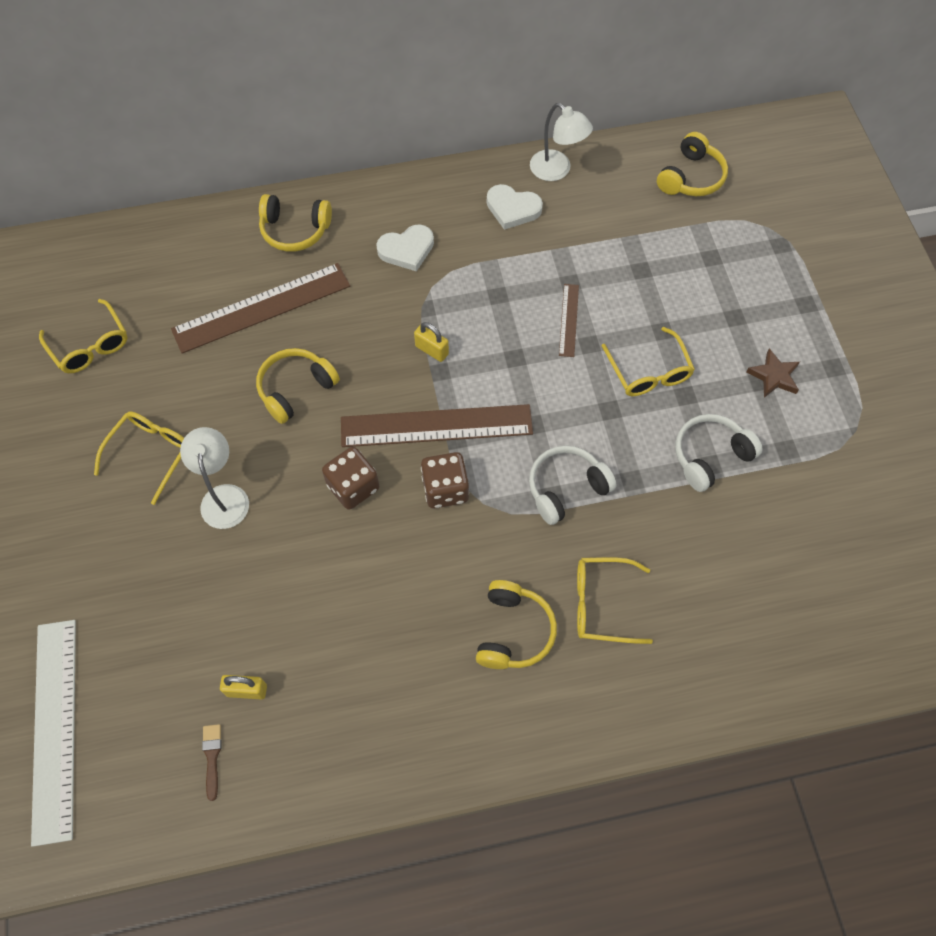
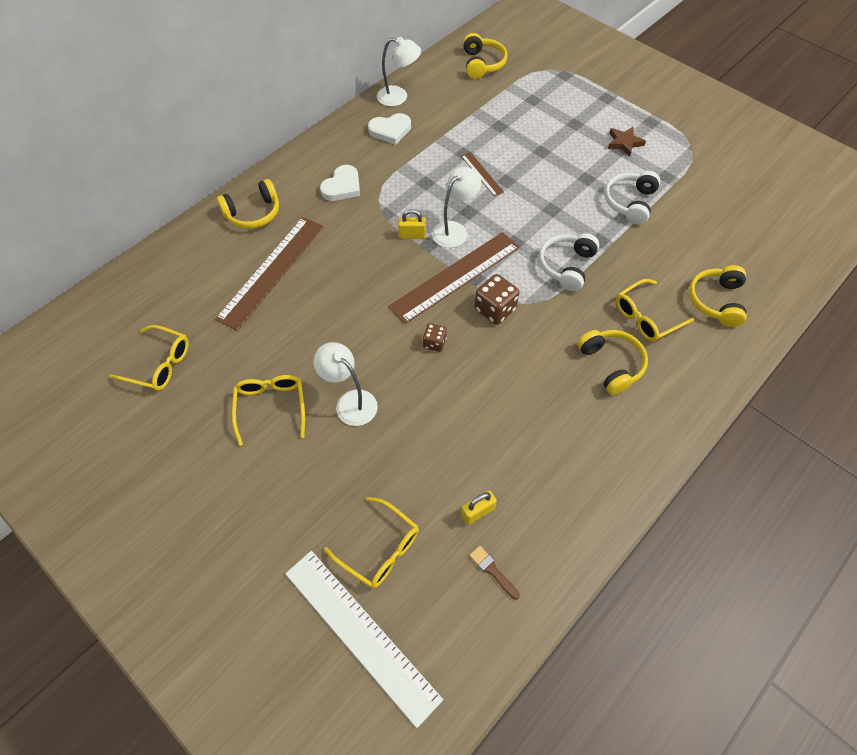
camera: 35 degrees left, 5 degrees down
(296, 389) = (341, 307): yellow headphones -> yellow headphones (716, 301)
(353, 487) = (434, 343): brown dice -> brown dice, size x0.60
(481, 370) = (454, 230): none -> white lamp
(649, 372) = (554, 177): yellow glasses -> yellow glasses (380, 549)

